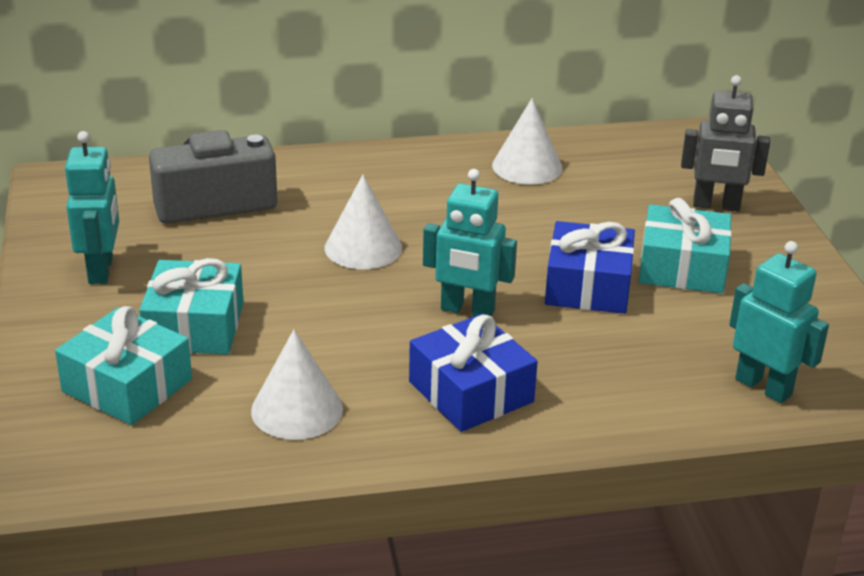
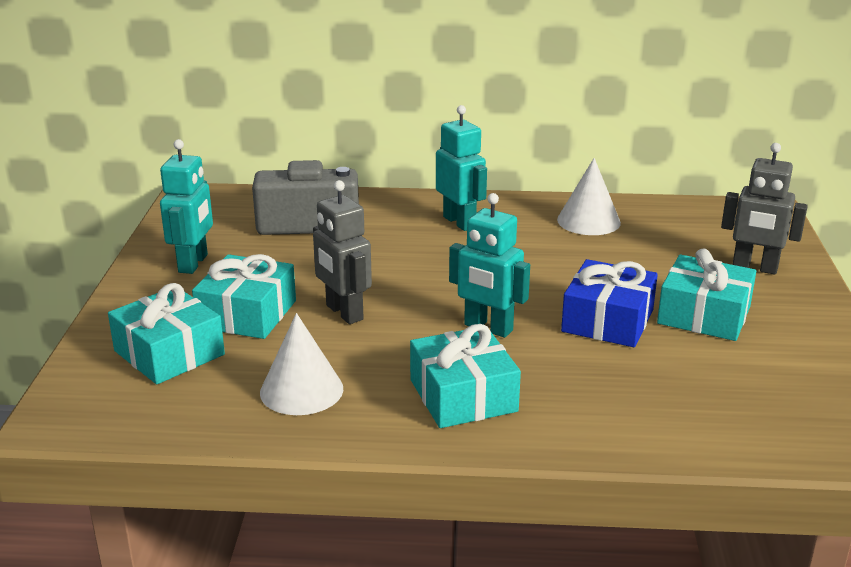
camera: 15 degrees right, 5 degrees down
(303, 311) = (344, 313): none -> grey robot
(363, 247) = (417, 269): white cone -> none
(471, 392) = (463, 395): blue gift -> turquoise gift
(763, 387) = (750, 427): turquoise robot -> turquoise robot (459, 222)

